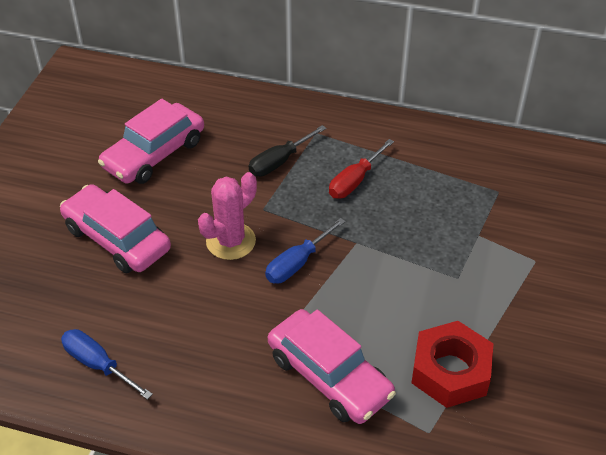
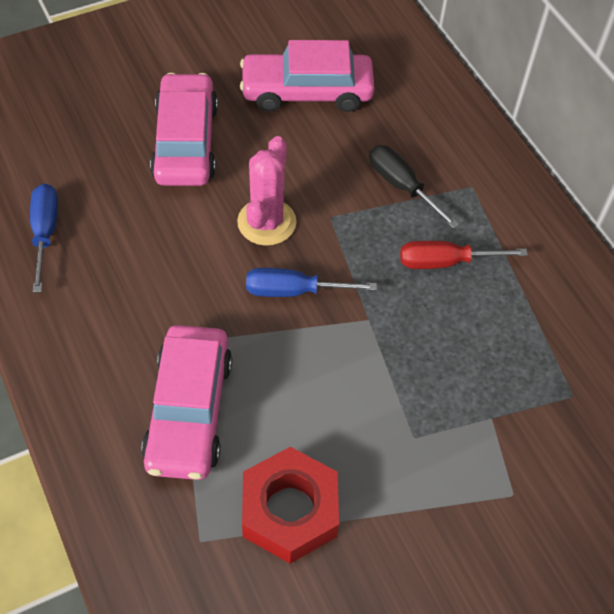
camera: 45 degrees right, 10 degrees up
(231, 241) = (266, 222): pink cactus -> pink cactus turned 75 degrees counterclockwise
(280, 161) = (402, 186): black screwdriver -> black screwdriver turned 45 degrees clockwise

